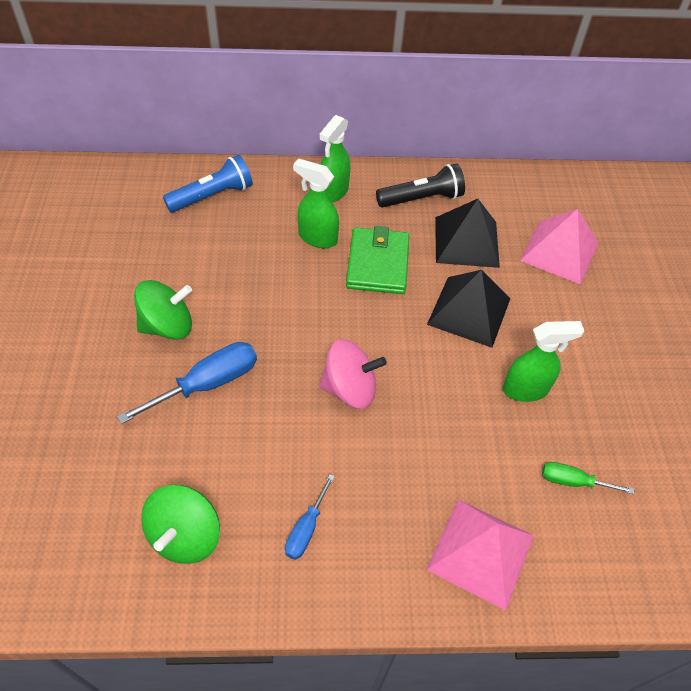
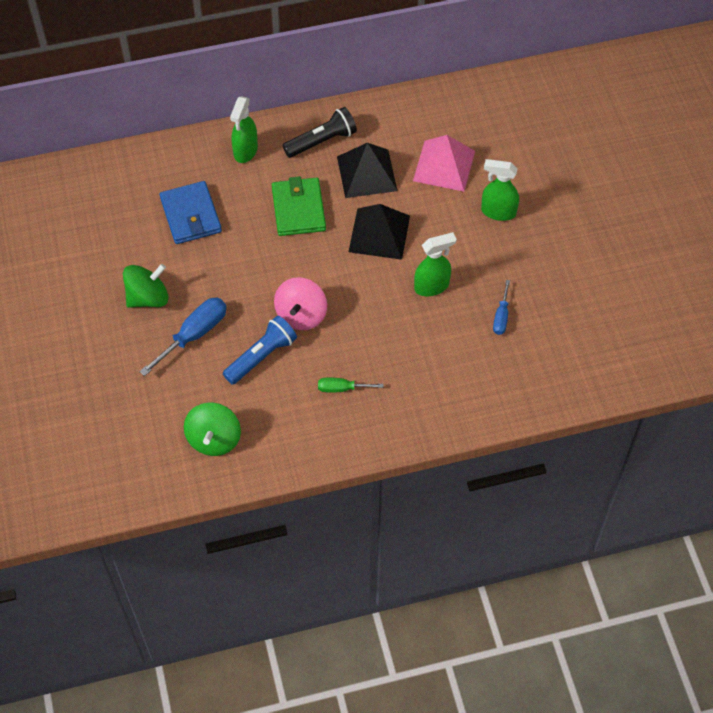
camera: 10 degrees left, 5 degrees up
(213, 196) = (144, 177): blue flashlight -> blue flashlight (261, 356)
(251, 245) = (191, 215): none -> blue wallet
(306, 529) = (295, 417): blue screwdriver -> blue screwdriver (501, 317)
(317, 238) = (243, 197): green spray bottle -> green spray bottle (498, 212)
(350, 389) = (301, 315): pink spinning top -> pink spinning top turned 120 degrees clockwise
(481, 552) = (416, 405): pink pyramid -> none
(573, 481) = (474, 345): green screwdriver -> green screwdriver (342, 388)

